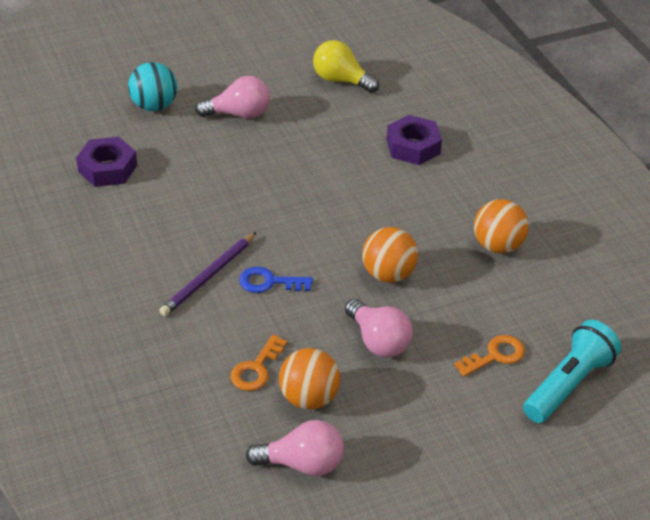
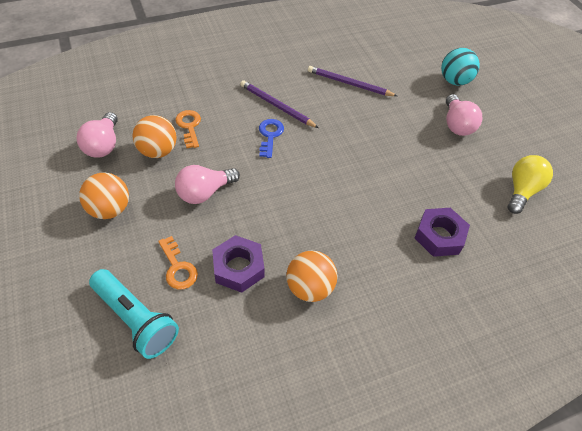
camera: 90 degrees right, 10 degrees up
(107, 168) = (381, 60): purple nut -> purple nut (238, 267)
(159, 203) = (349, 84): none -> purple pencil
(256, 369) = (189, 126): orange key -> orange key turned 45 degrees clockwise
(388, 274) = (275, 204): orange ball -> orange ball (110, 209)

